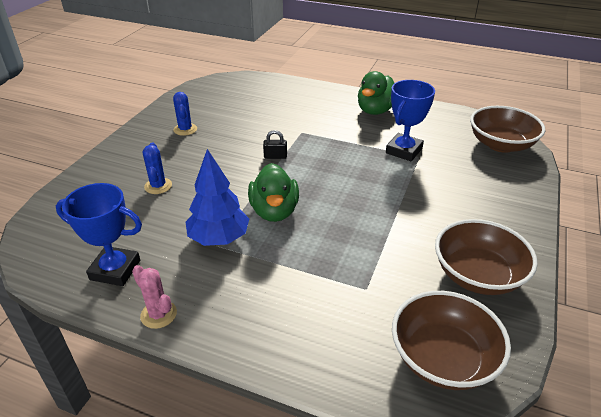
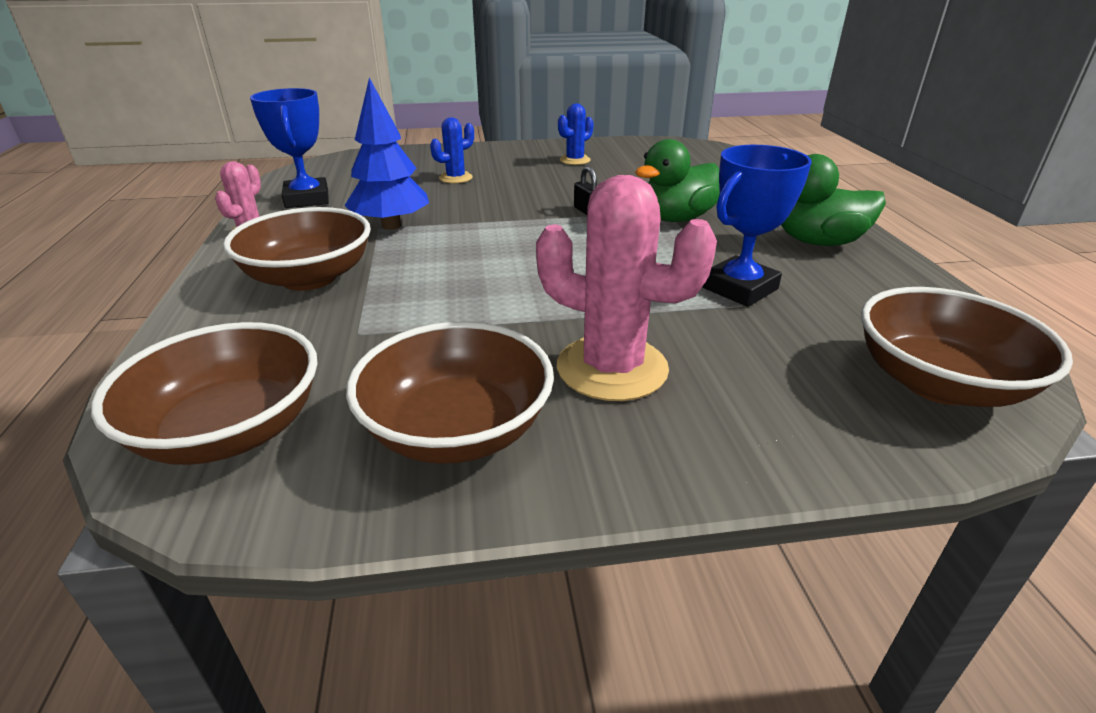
camera: 60 degrees right, 5 degrees down
(273, 295) = (309, 278): none -> brown bowl
(274, 211) = (471, 239): green duck -> green duck (676, 218)
(404, 151) = (739, 288): blue trophy -> blue trophy turned 45 degrees counterclockwise
(451, 213) = (612, 368): none -> pink cactus

